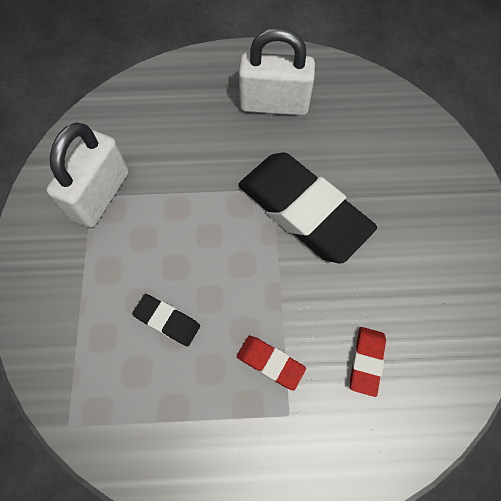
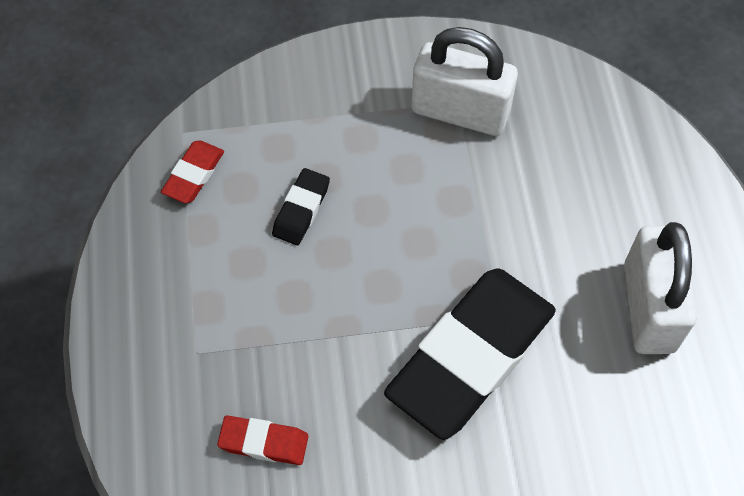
camera: 85 degrees right, 5 degrees down
(270, 363) = (256, 328): red eraser -> red eraser (194, 175)

